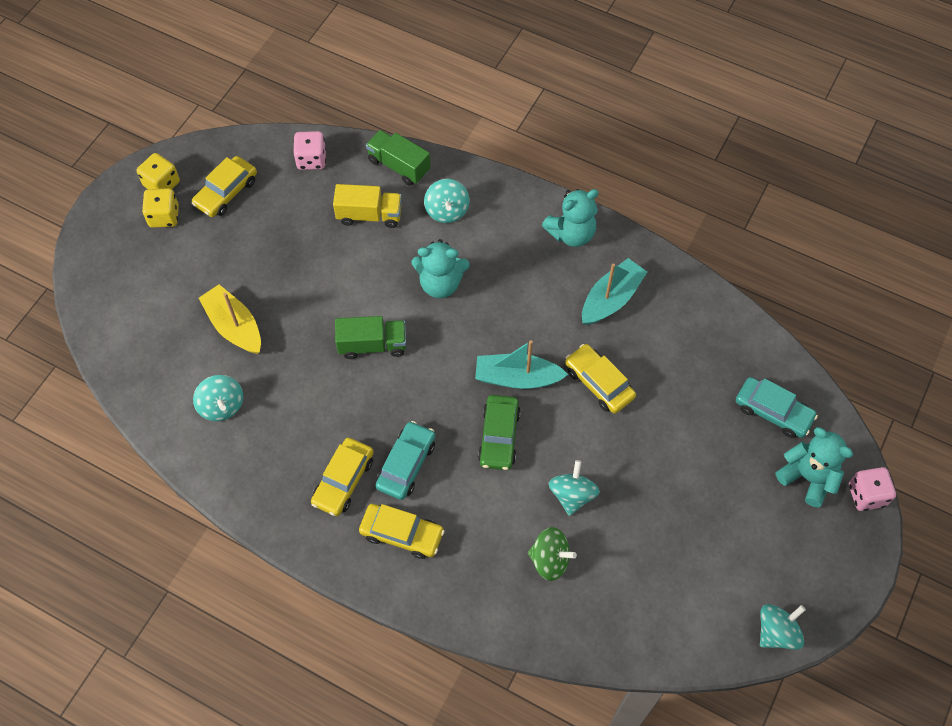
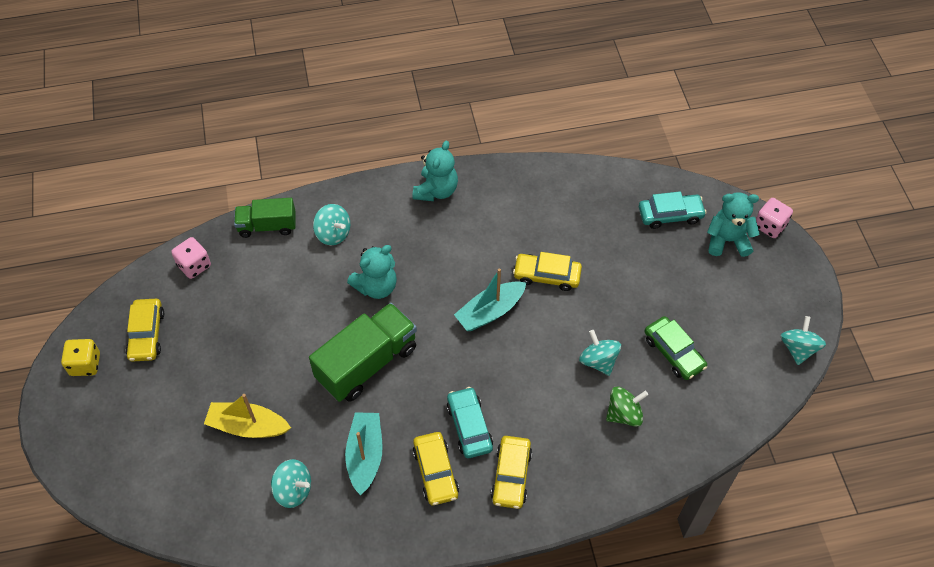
camera: 40 degrees left, 5 degrees down
(164, 216) = (111, 387): yellow dice -> none
(369, 215) = (278, 275): yellow truck -> none
(372, 345) = (367, 363): green truck -> green truck, size x1.64
(402, 534) = (511, 475): yellow car -> yellow car turned 120 degrees clockwise
(499, 436) = (515, 359): green car -> green car (673, 352)
(611, 299) = (503, 215): turquoise boat -> turquoise boat (365, 456)

